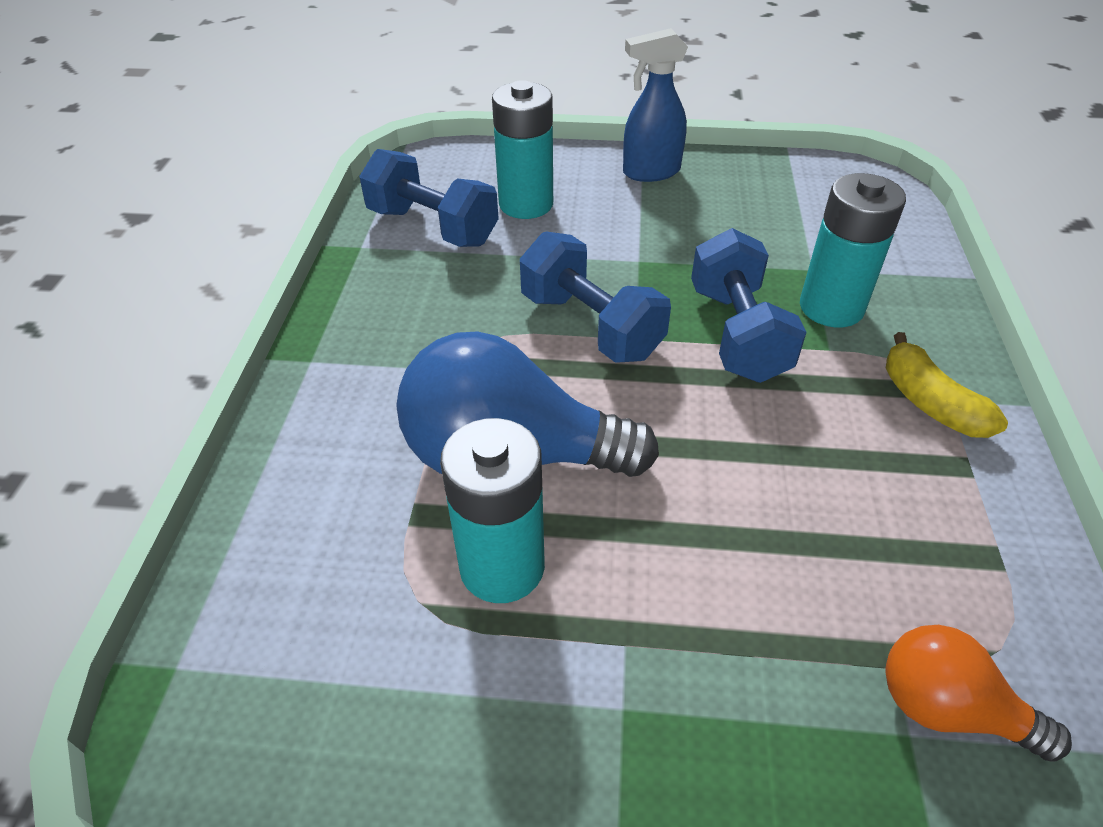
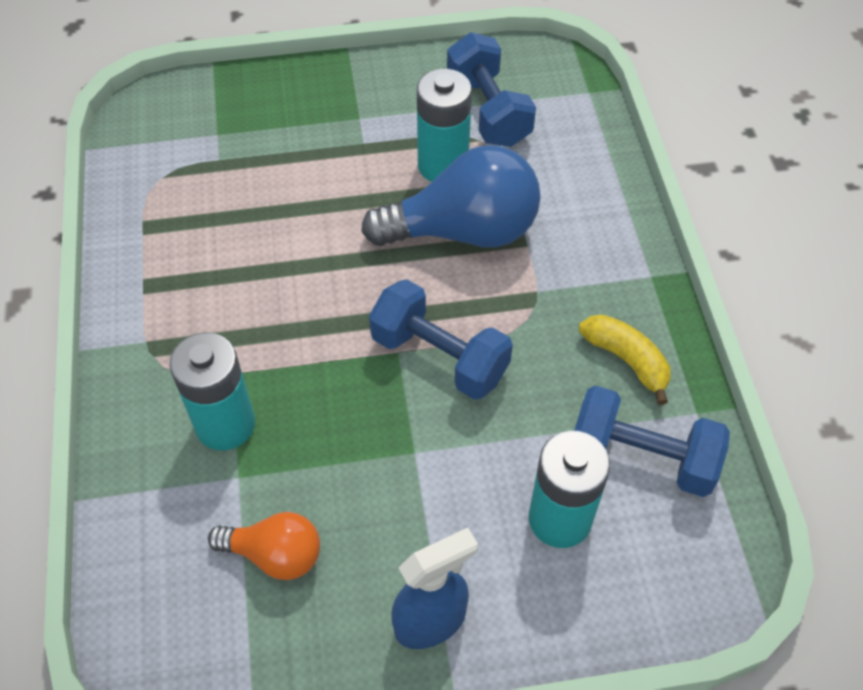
camera: 165 degrees right, 10 degrees up
(737, 333) = (311, 375): blue dumbbell -> blue dumbbell (488, 111)
(929, 402) = (159, 335): yellow banana -> yellow banana (626, 360)
(948, 709) = (195, 147): orange light bulb -> orange light bulb (275, 554)

